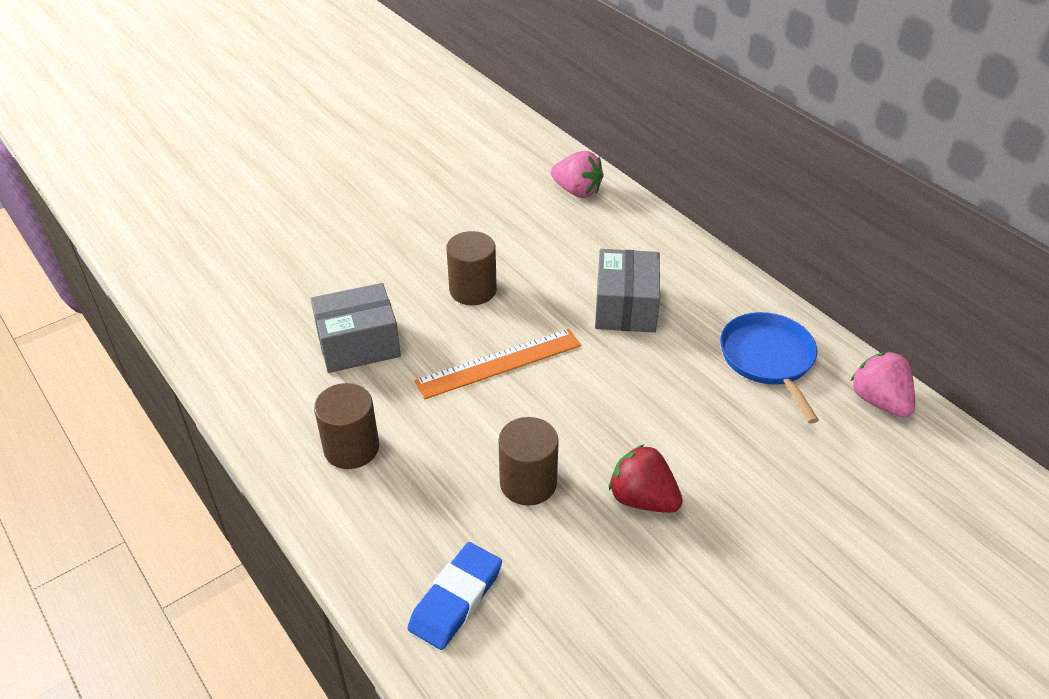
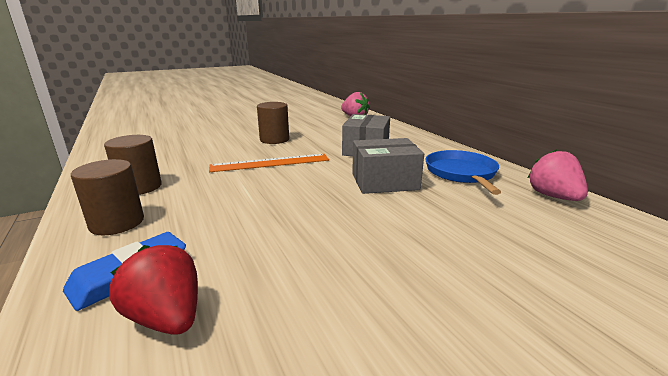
camera: 10 degrees right, 20 degrees down
(358, 344) = (189, 151): grey box -> grey box (384, 182)
(528, 483) = (250, 213): brown cylinder -> brown cylinder (117, 223)
(642, 499) = (339, 229): red strawberry -> red strawberry (167, 318)

